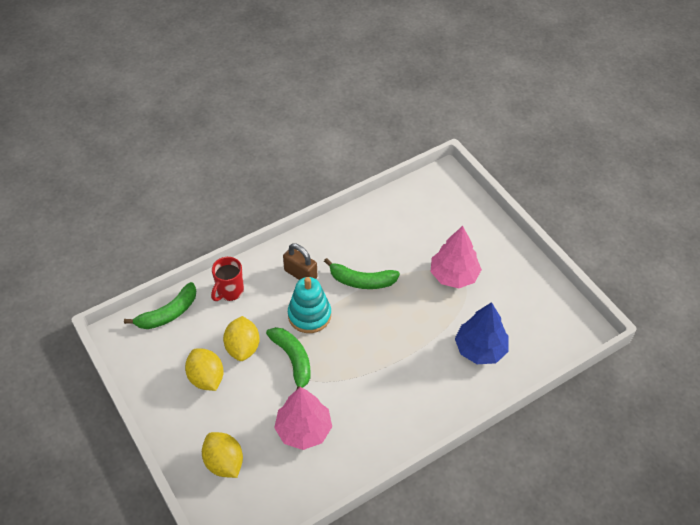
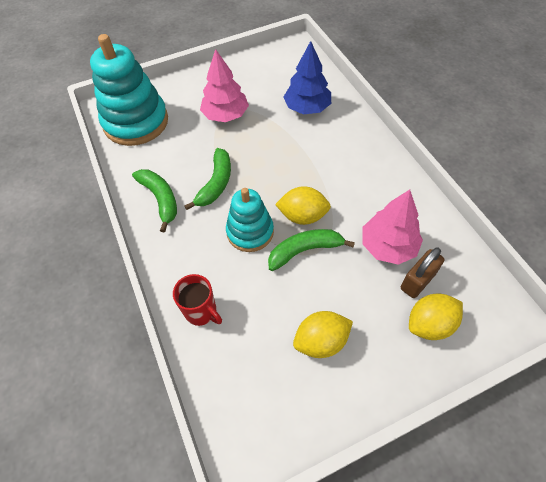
camera: 80 degrees left, 5 degrees up
(168, 313) = (220, 388): green banana -> green banana (160, 199)
(243, 347) = (283, 300): yellow lemon -> yellow lemon (303, 216)
(300, 274) = (194, 237): brown padlock -> brown padlock (417, 281)
(430, 204) = (136, 122): none -> turquoise stacking toy

